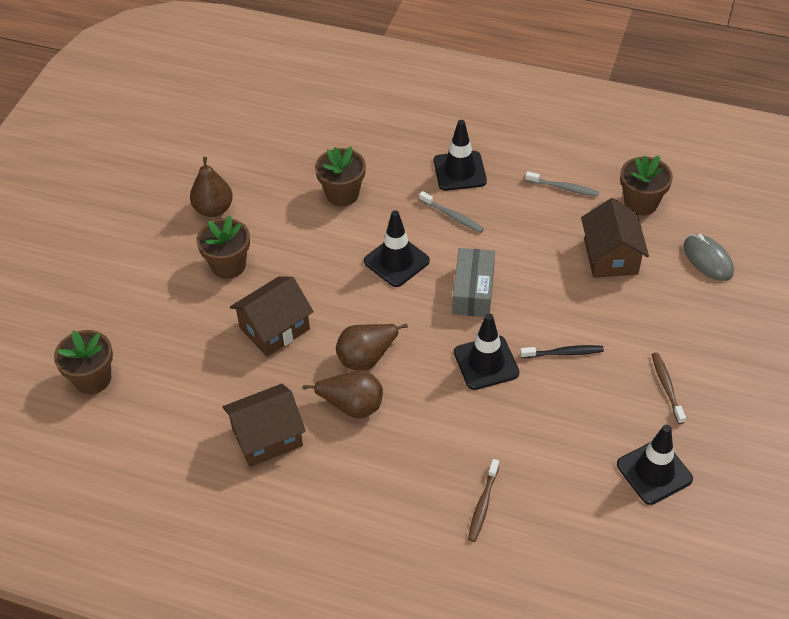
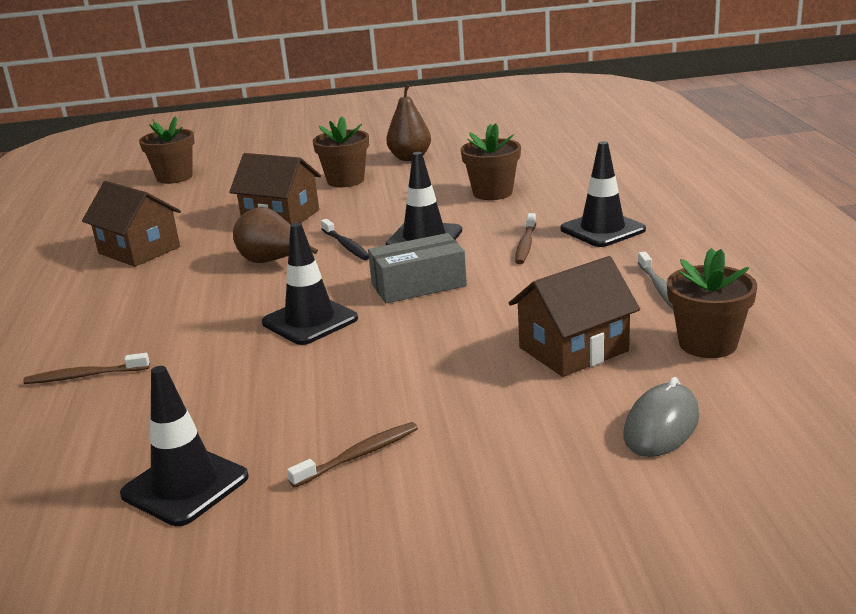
camera: 65 degrees right, 25 degrees down
(352, 405) = (200, 273): brown pear -> none
(452, 216) = (525, 245): grey toothbrush -> brown toothbrush
(563, 353) = (364, 362): black toothbrush -> black toothbrush (346, 245)

